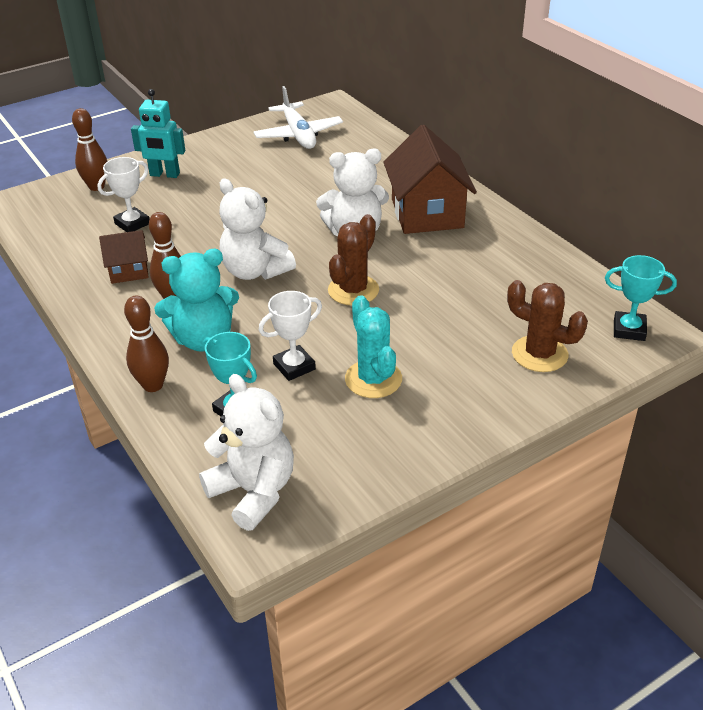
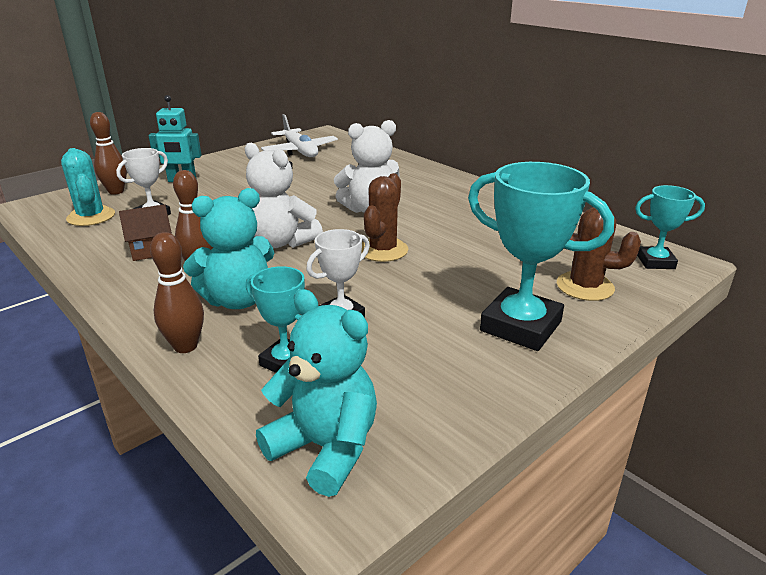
camera: 10 degrees left, 10 degrees down
(253, 492) = (325, 448): white teddy bear -> turquoise teddy bear
(373, 379) = (429, 320): turquoise cactus -> turquoise cactus (91, 217)
(427, 213) = (431, 193): brown house -> none
(456, 394) = (520, 326): none -> turquoise trophy

